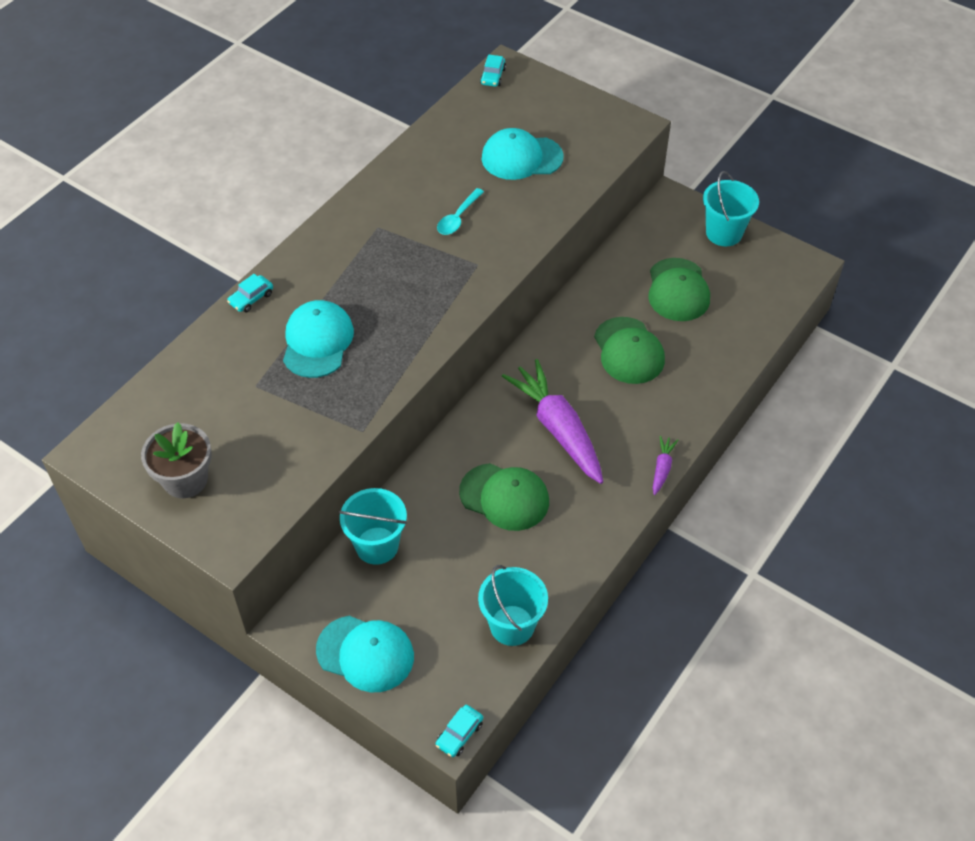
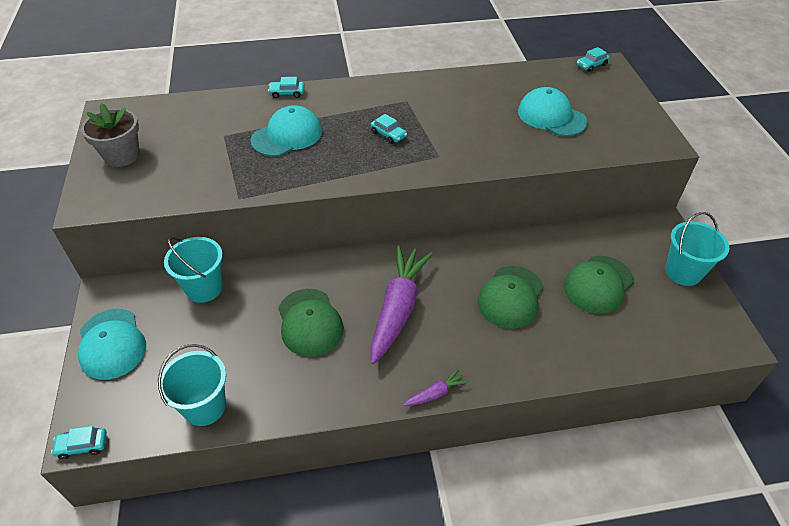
camera: 45 degrees right, 5 degrees down
(408, 274) = (388, 134): none -> turquoise car
(458, 217) = (462, 124): turquoise spoon -> none

